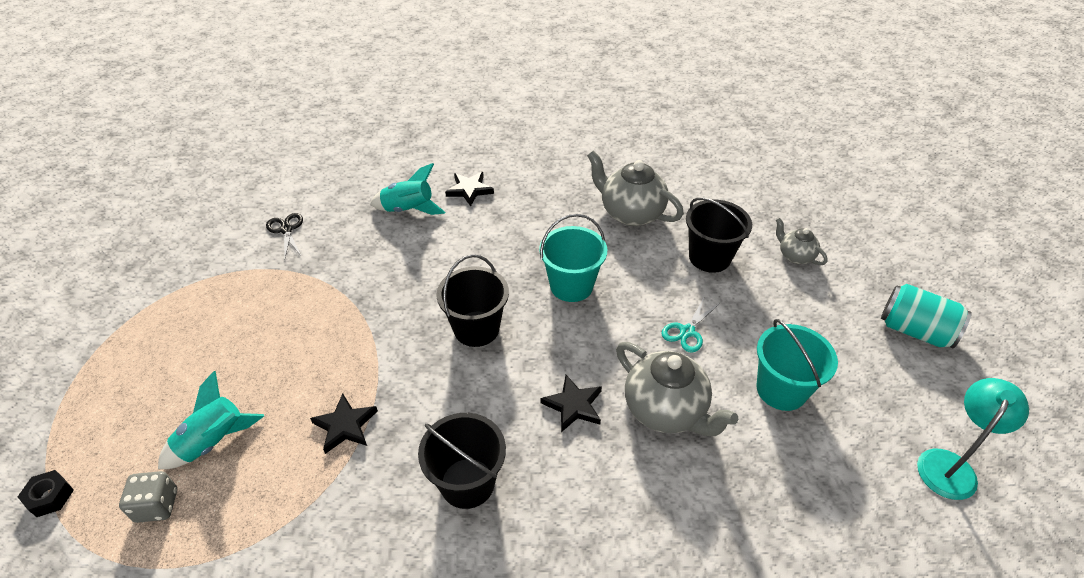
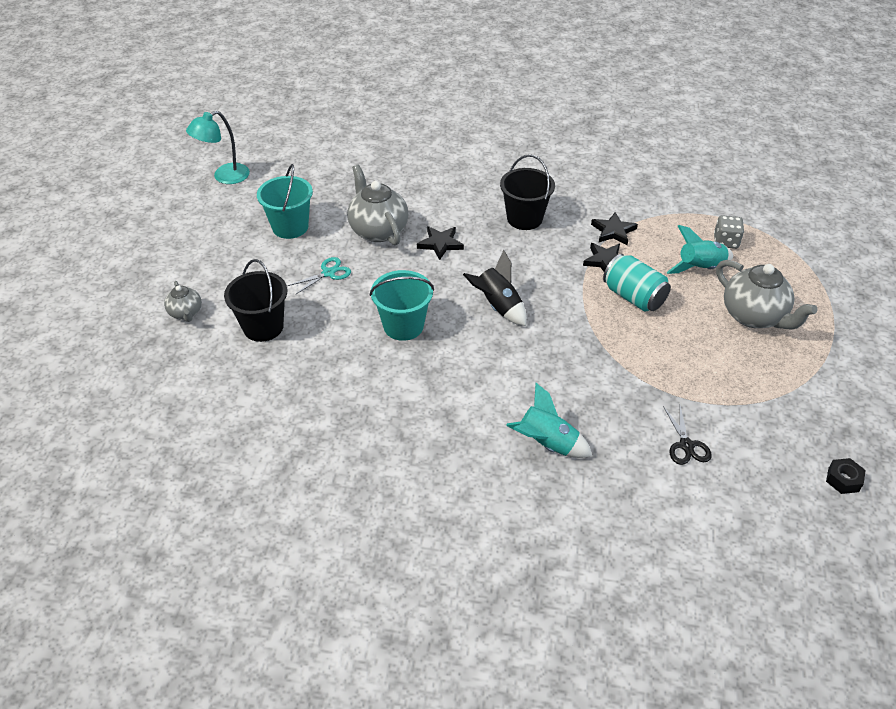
camera: 165 degrees left, 0 degrees up
(50, 497) = (801, 258): black nut -> black nut (843, 480)
(469, 190) = (471, 458): black star -> black star (613, 231)
(476, 329) = (498, 306): black bucket -> black rocket
(631, 213) = (306, 388): grey teapot -> grey teapot (754, 316)
(915, 330) = (156, 242): turquoise can -> turquoise can (633, 297)

